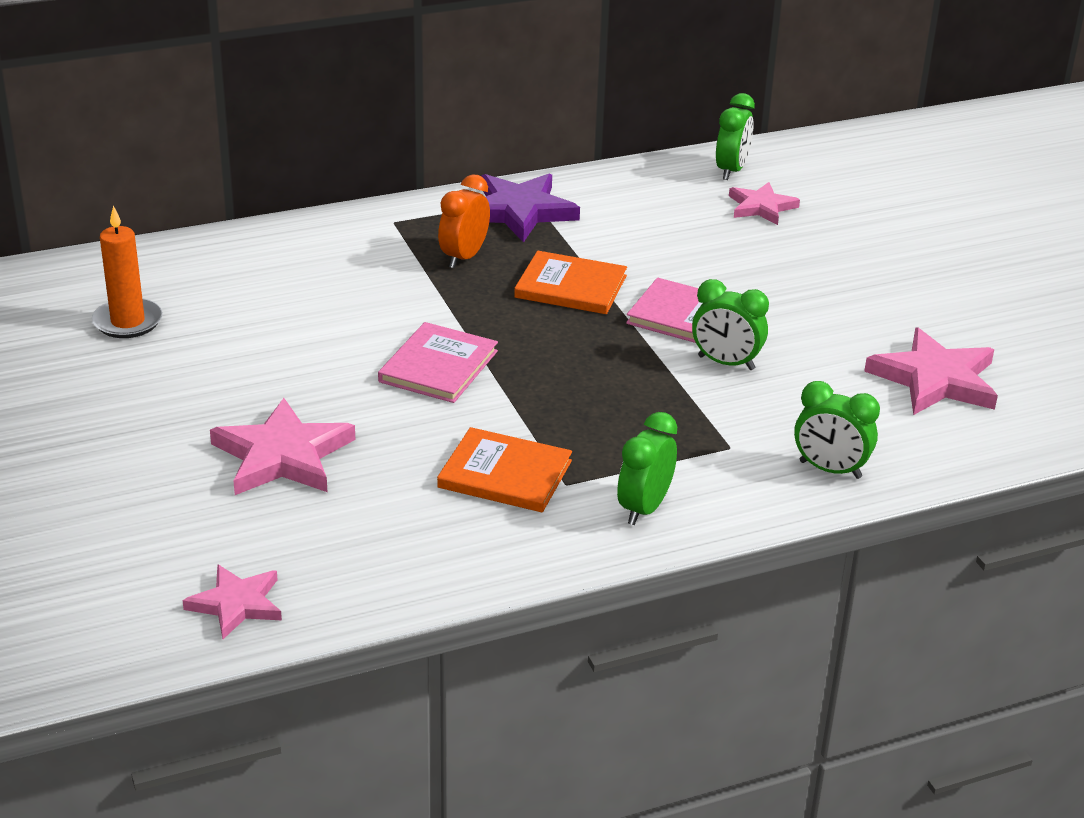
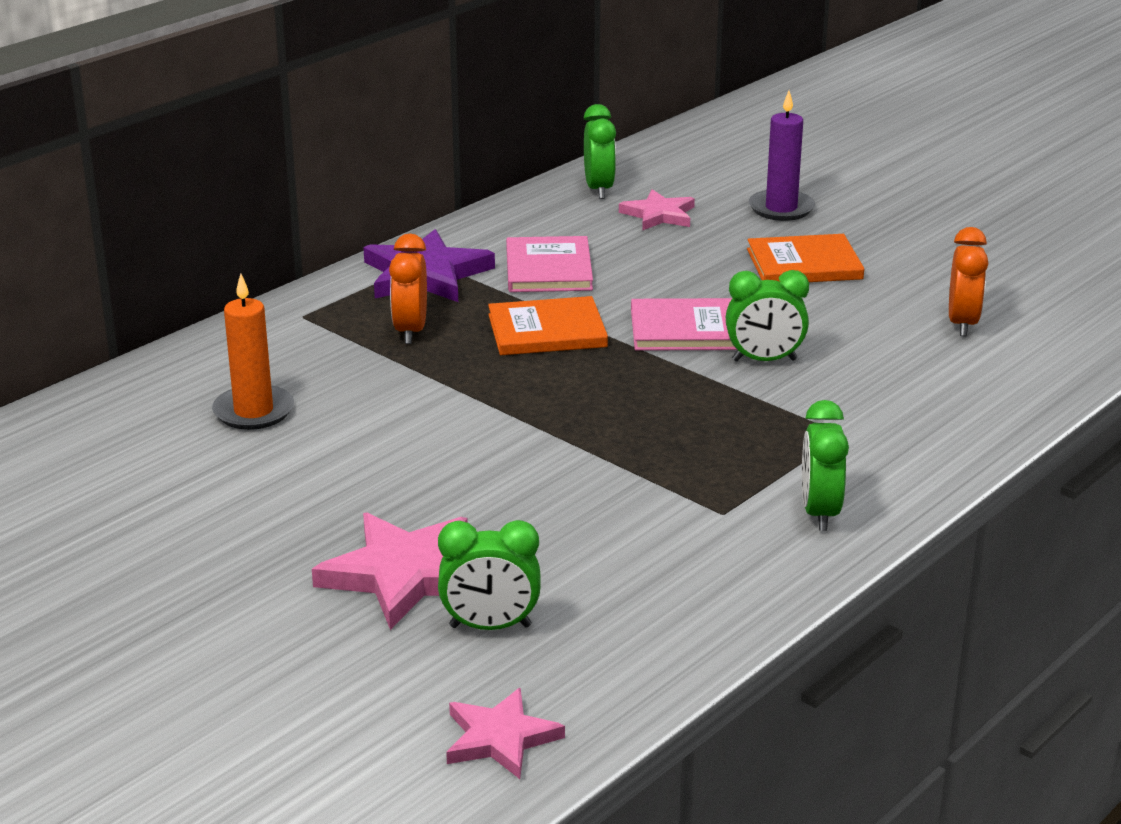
camera: 25 degrees left, 5 degrees down
(128, 322) = (93, 491): orange candle -> orange candle (253, 411)
(438, 366) = (486, 440): pink book -> pink book (548, 269)
(505, 474) = (654, 522): orange book -> orange book (804, 264)
(830, 470) = (951, 427): green clock -> green clock (490, 626)
(875, 228) = (781, 208): none -> purple candle
(935, 379) = (962, 324): pink star -> orange clock

